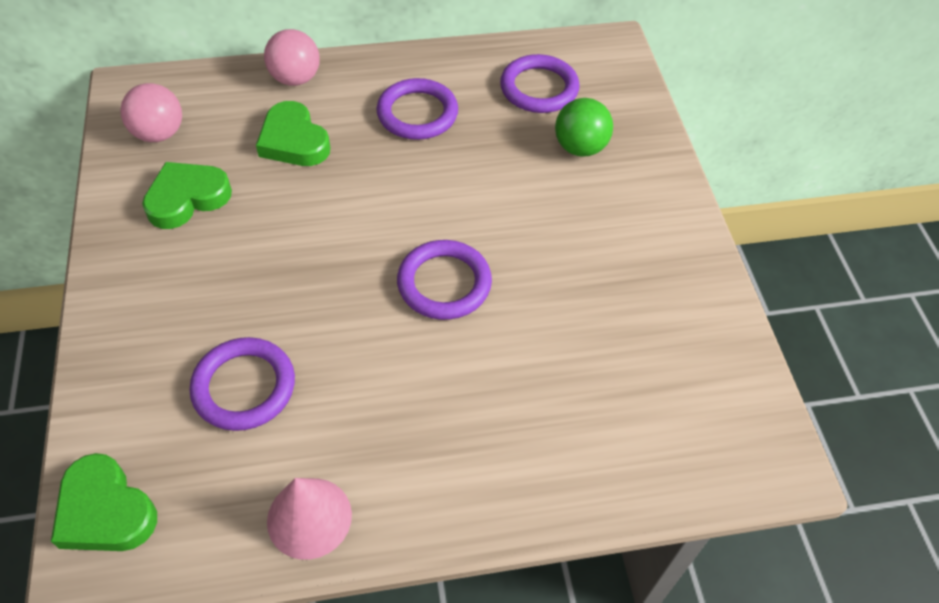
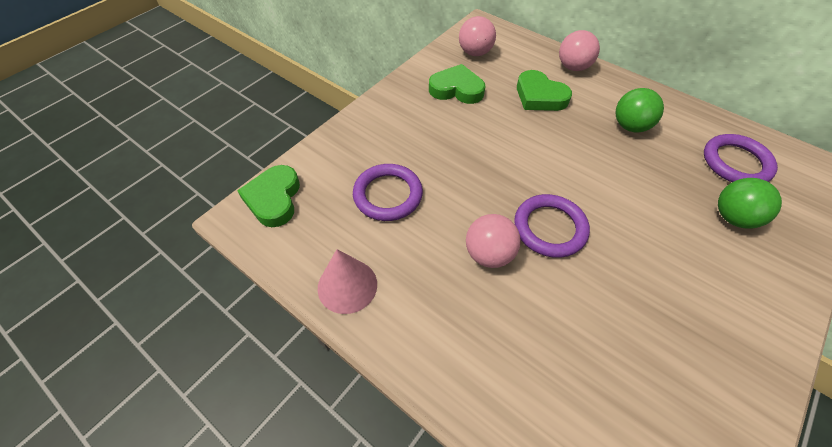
camera: 50 degrees right, 0 degrees up
(294, 141) = (539, 96): green heart -> green heart turned 60 degrees counterclockwise
(415, 358) = (489, 254): none -> pink ball
(417, 113) = (630, 126): purple ring -> green ball

